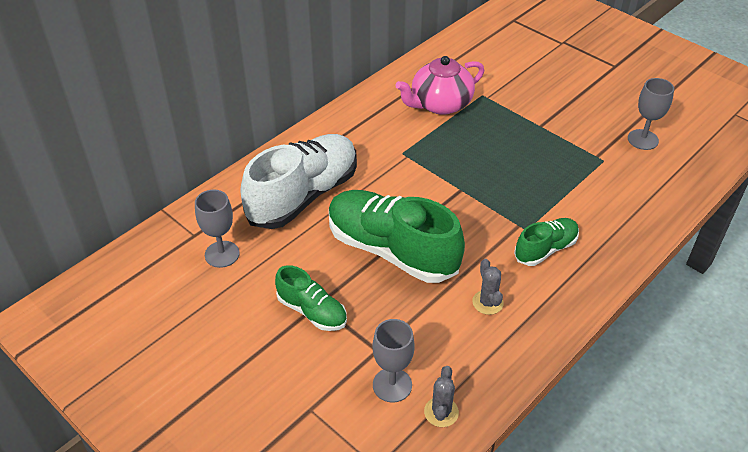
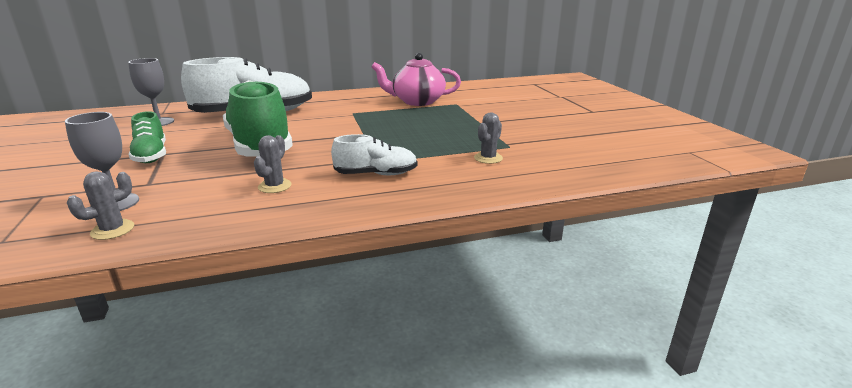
camera: 30 degrees right, 20 degrees down
(545, 249) = (376, 174): green shoe -> white shoe
(604, 187) = (488, 158): none -> grey cactus
(643, 139) = (565, 145): grey goblet -> none

